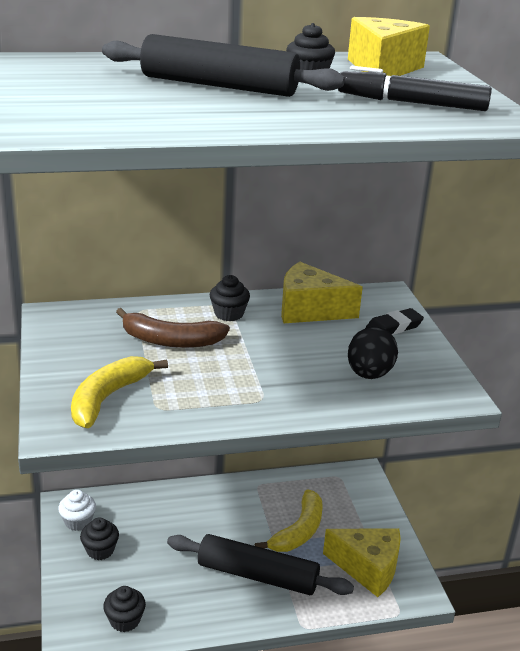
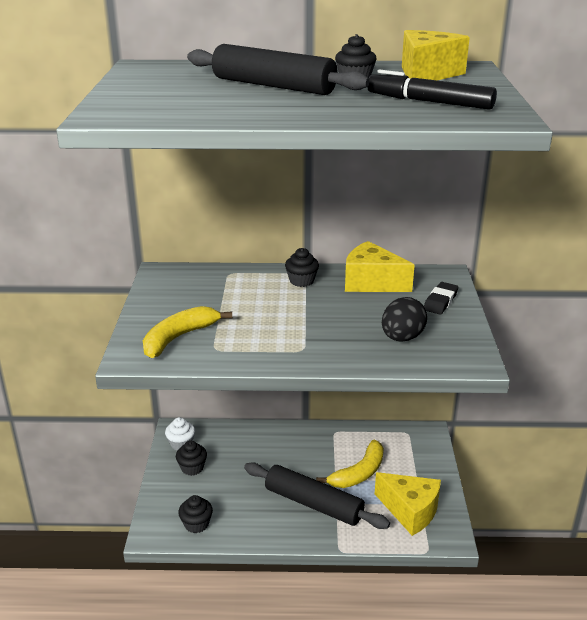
camera: 15 degrees right, 0 degrees up
(171, 340) = (246, 298): brown banana -> none
(394, 327) = (440, 301): black eraser -> black eraser turned 45 degrees counterclockwise

